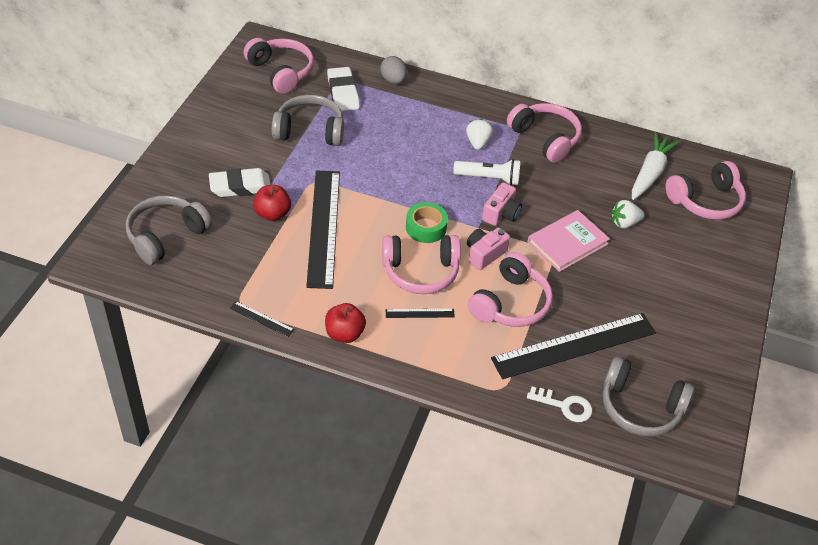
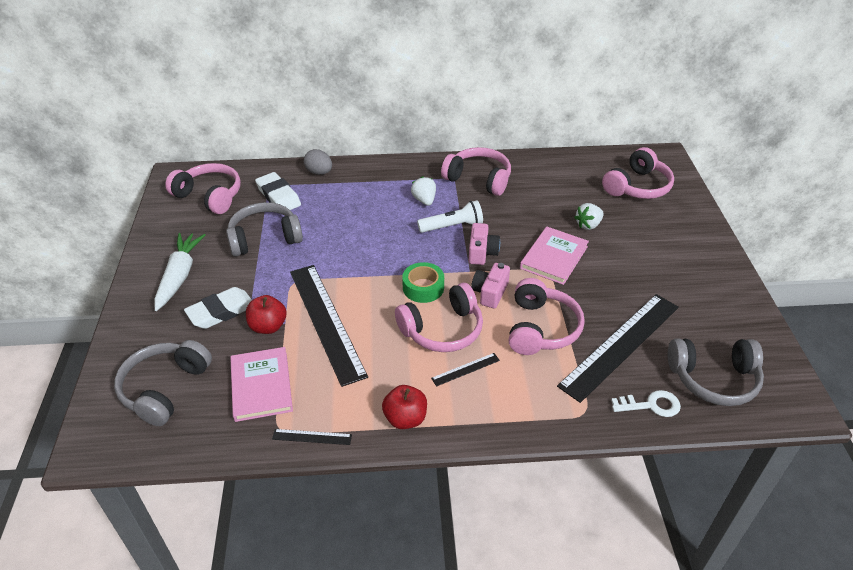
camera: 20 degrees left, 5 degrees down
(242, 262) = (261, 386): none -> pink book
(650, 173) = (580, 179): white carrot -> white carrot (180, 276)

